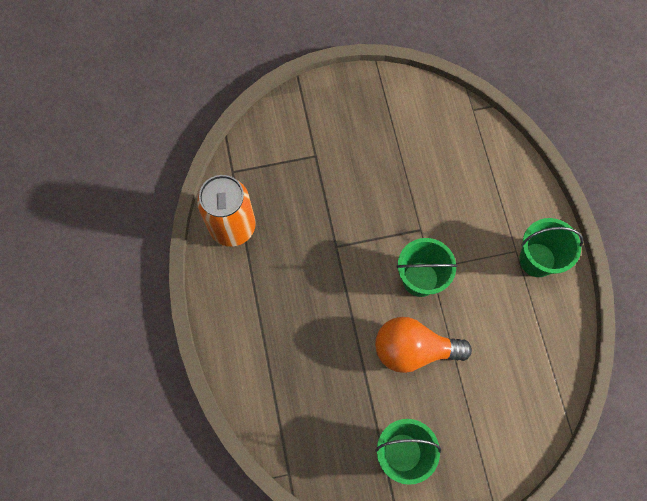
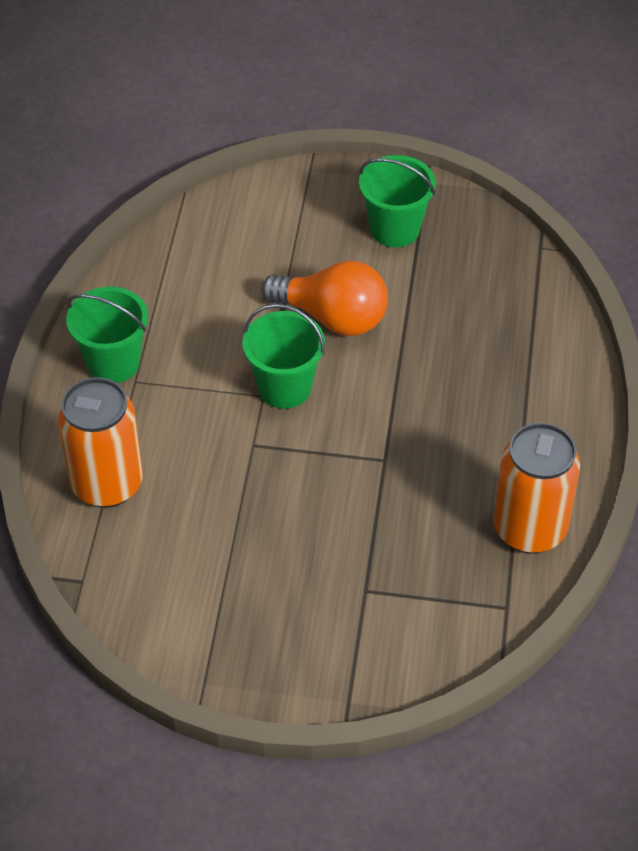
camera: 160 degrees left, 20 degrees down
(492, 172) = (107, 484): none -> orange can

